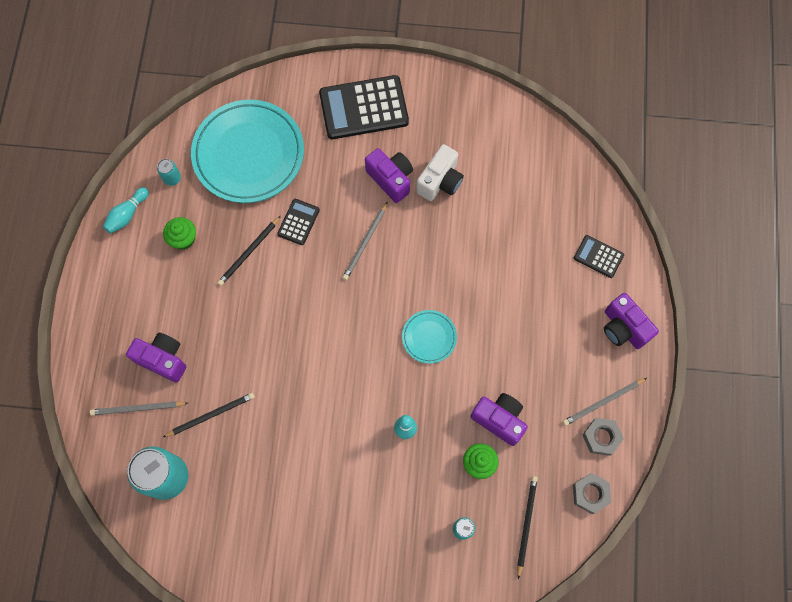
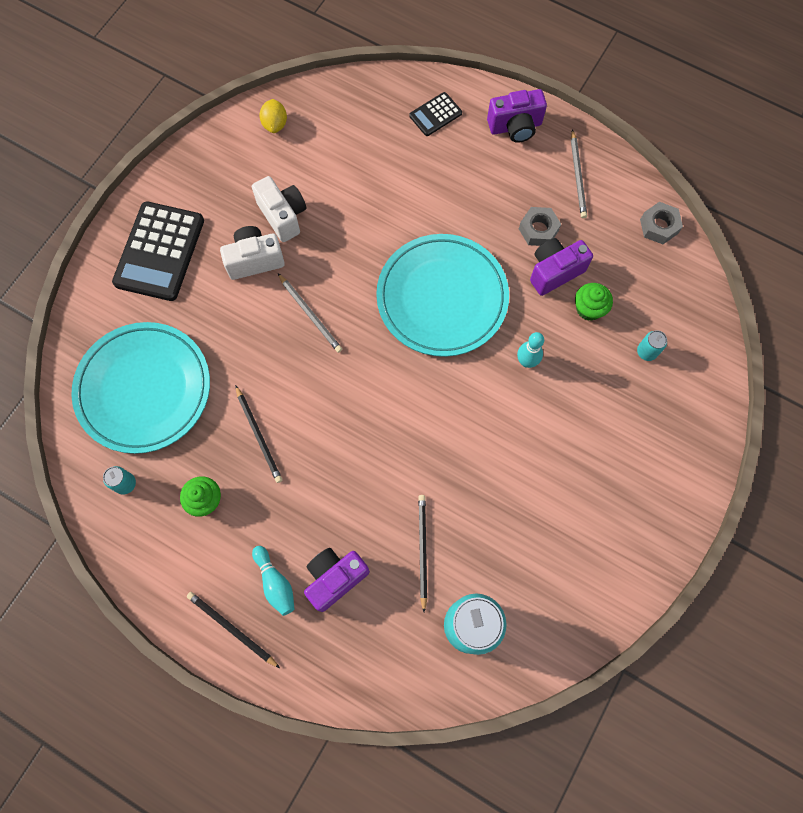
camera: 65 degrees left, 0 degrees up
(127, 214) = (141, 552): turquoise bowling pin -> turquoise bowling pin (275, 583)
(138, 408) = (378, 628): grey pencil -> none
(298, 222) = (252, 370): black calculator -> none
(391, 179) = (254, 260): purple camera -> white camera
(429, 337) = (442, 298): turquoise plate -> turquoise plate, size x2.17
(519, 136) = (275, 124): none -> yellow lemon
(526, 524) = (665, 293): black pencil -> black pencil (232, 628)
(601, 437) = (610, 193): grey nut -> grey nut (538, 230)

